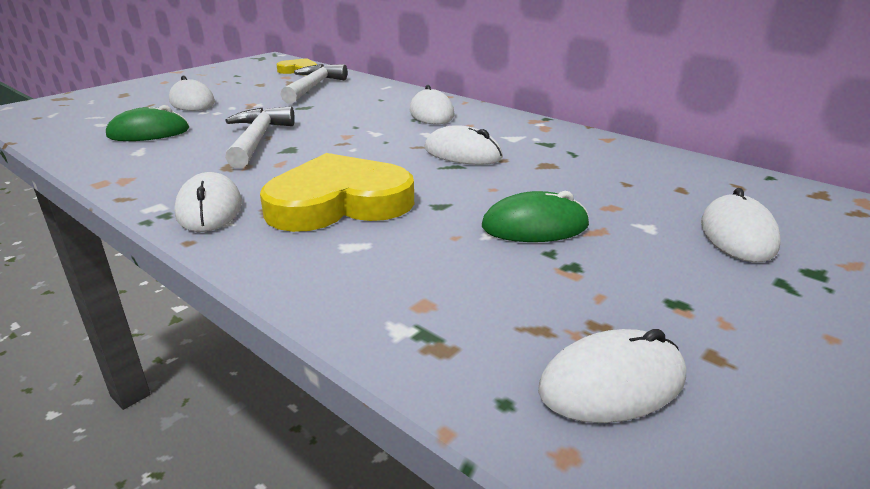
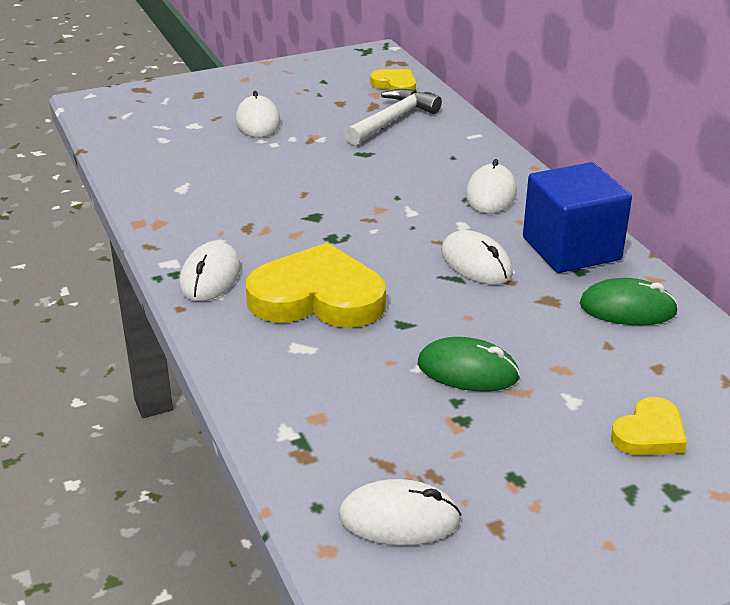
camera: 25 degrees right, 5 degrees up
(148, 132) = (200, 162): green mouse -> green mouse (627, 308)
(257, 140) = (291, 196): white hammer -> none
(527, 132) = (571, 249): none -> blue cube
(737, 235) = (649, 433): white mouse -> yellow heart

